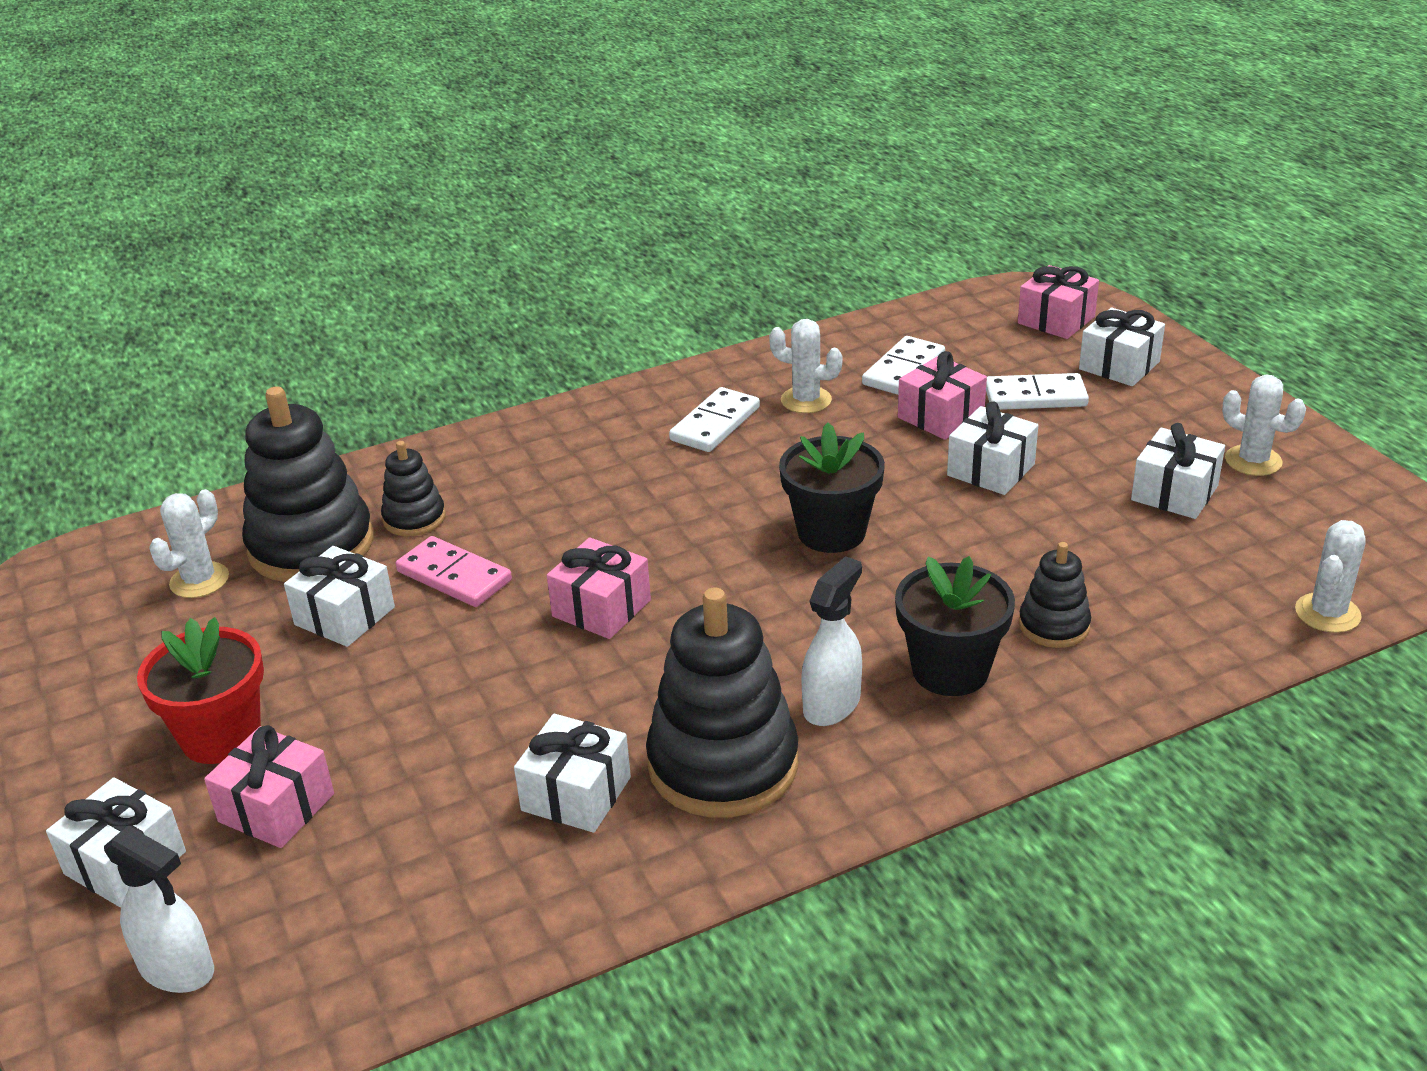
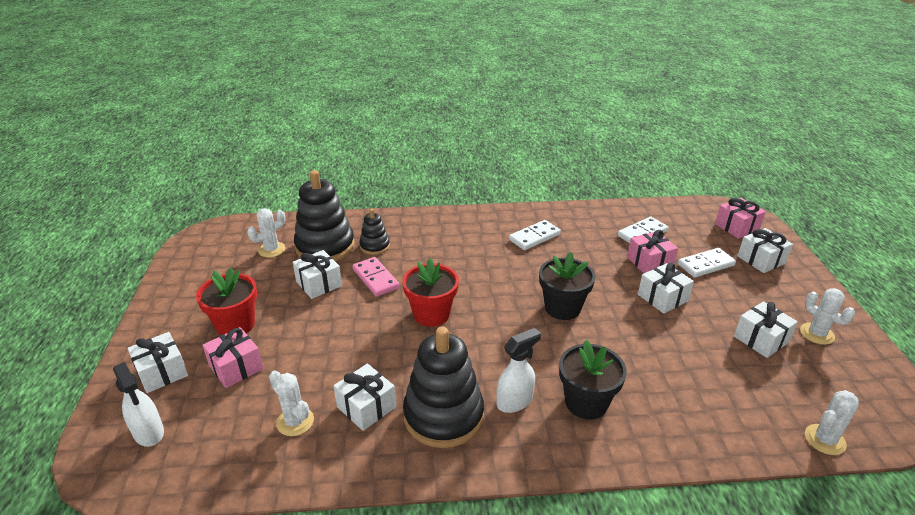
camera: 20 degrees right, 0 degrees up
(601, 608) = (431, 314): pink gift -> red flower pot
(806, 400) = (585, 236): white cactus -> white cactus (295, 421)
(1035, 396) = (706, 265): white domino -> white domino turned 45 degrees counterclockwise
(1054, 625) = (655, 395): black stacking toy -> none

